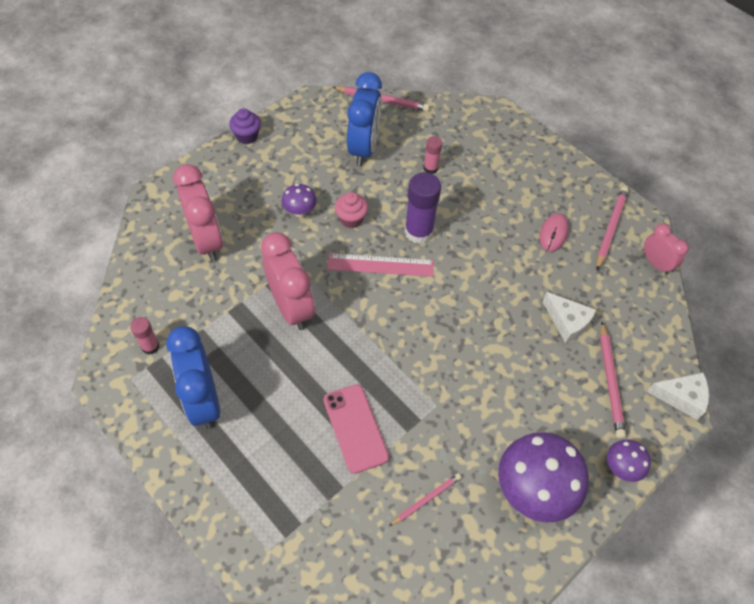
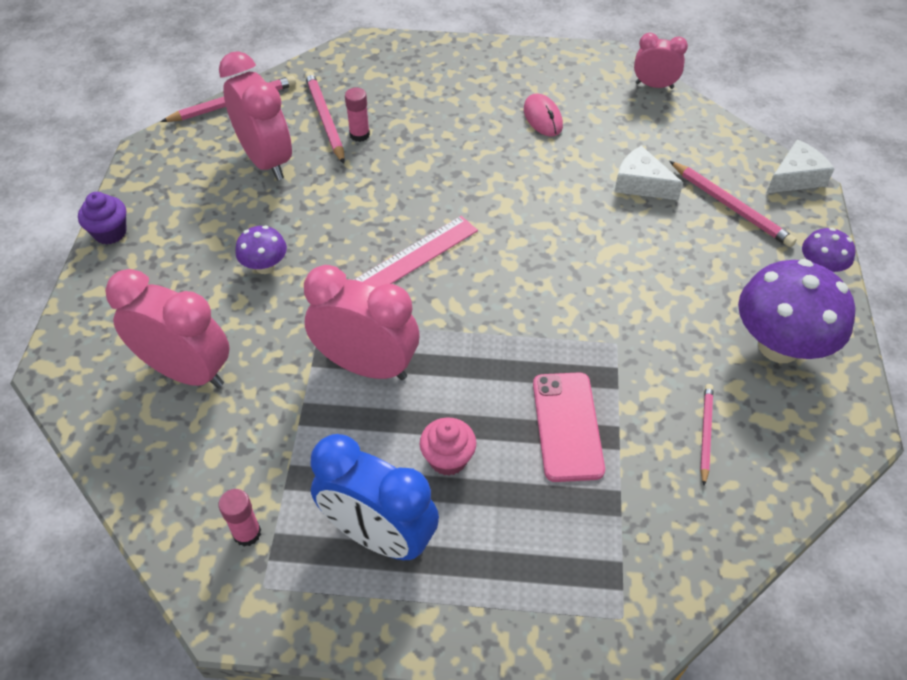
camera: 40 degrees left, 5 degrees down
(351, 219) = (331, 235): pink cupcake -> pink cupcake (448, 459)
(355, 428) = (567, 426): pink phone -> pink phone turned 60 degrees clockwise
(364, 148) = (266, 160): blue clock -> pink clock
(419, 232) = (416, 200): purple glue stick -> none
(567, 322) = (641, 184): white cheese -> white cheese turned 150 degrees counterclockwise
(610, 228) = (585, 81): pink pencil -> pink pencil (325, 119)

